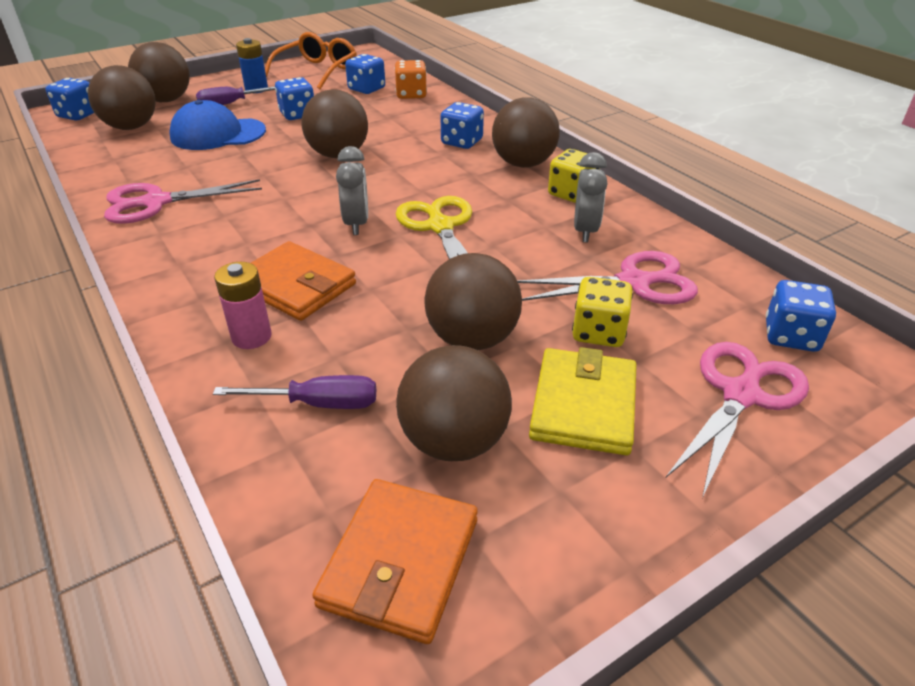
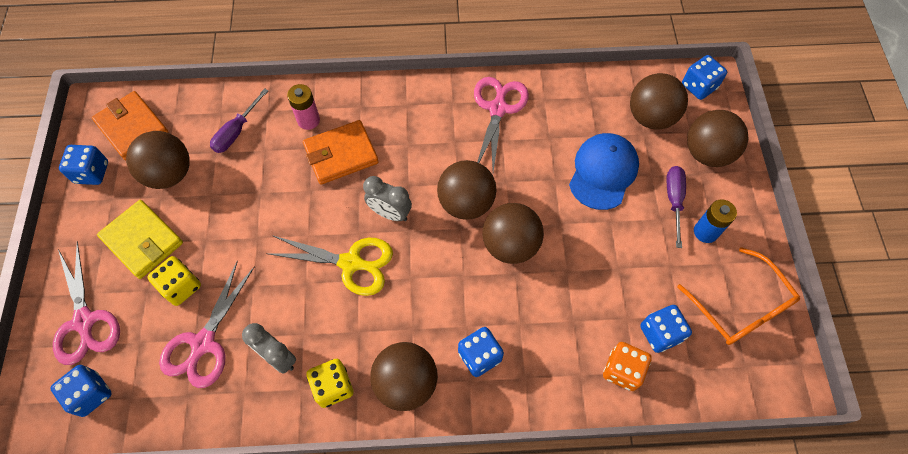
camera: 120 degrees right, 25 degrees up
(298, 114) = (618, 245): blue dice -> blue dice (92, 172)
(472, 339) = (227, 219): brown ball -> brown ball (466, 203)

